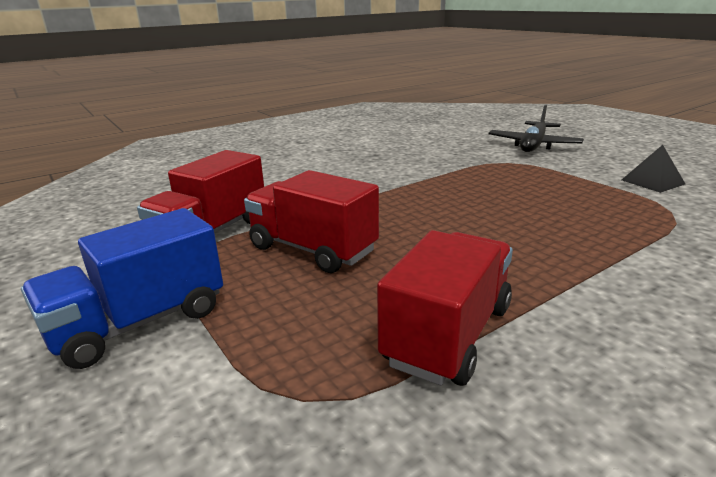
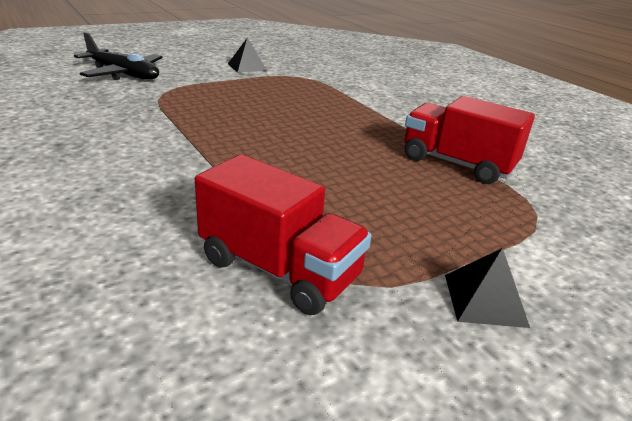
camera: 90 degrees left, 5 degrees up
(139, 323) = (485, 300): blue truck -> black pyramid
(312, 249) = (337, 202): red truck -> none

